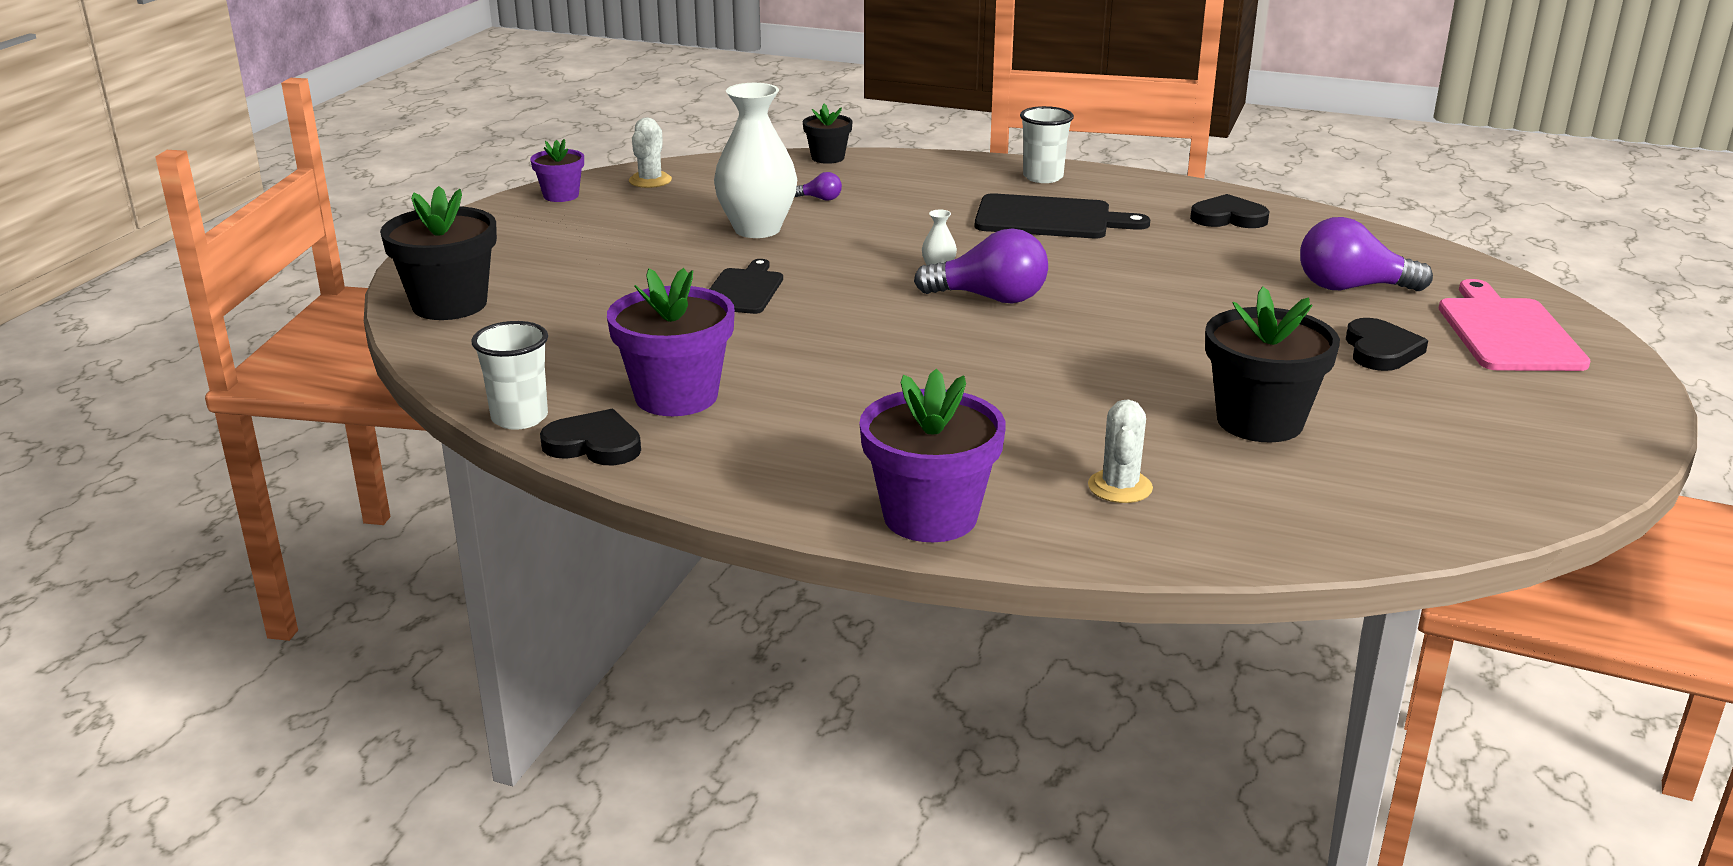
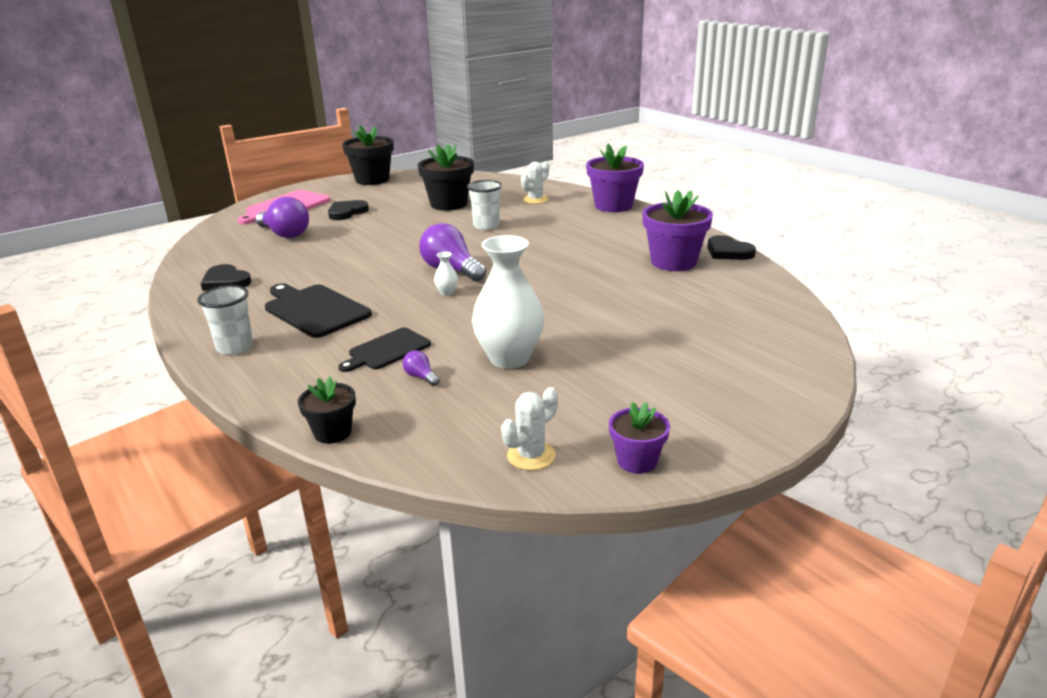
camera: 145 degrees left, 0 degrees up
(449, 304) = (787, 351): black flower pot -> black flower pot (372, 180)
(519, 418) = (761, 270): white cup -> white cup (486, 226)
(744, 290) = (577, 310): black cutting board -> black cutting board (387, 350)

